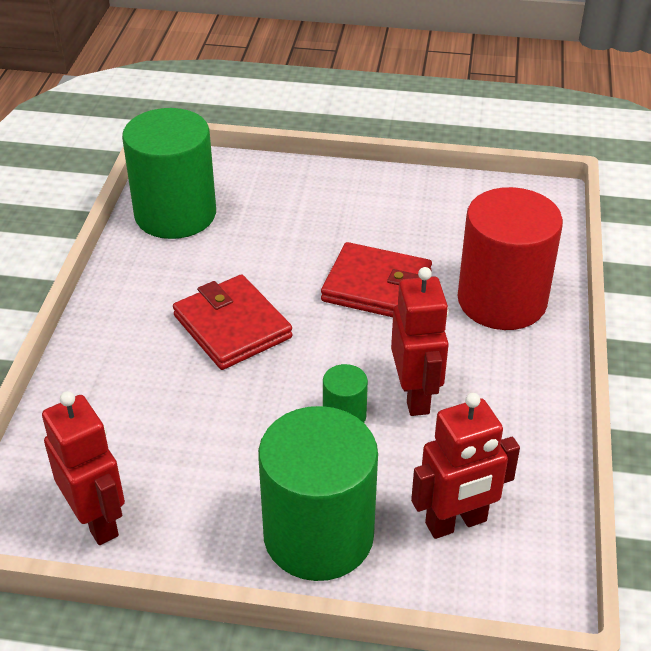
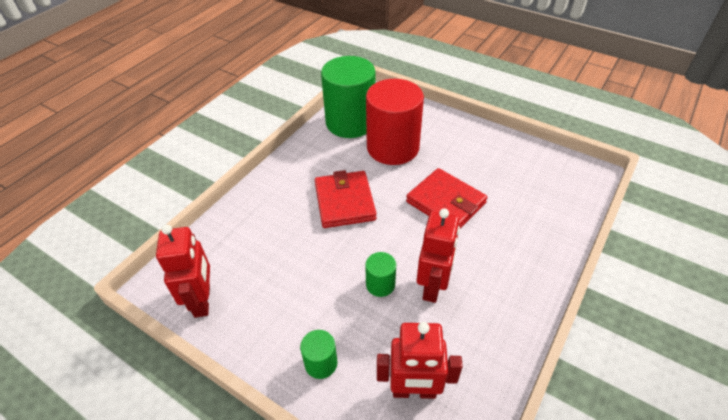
camera: 25 degrees right, 5 degrees up
(318, 535) = (321, 363): green cylinder -> green cylinder, size x0.44
(501, 301) = (524, 238): red cylinder -> red cylinder (393, 148)

